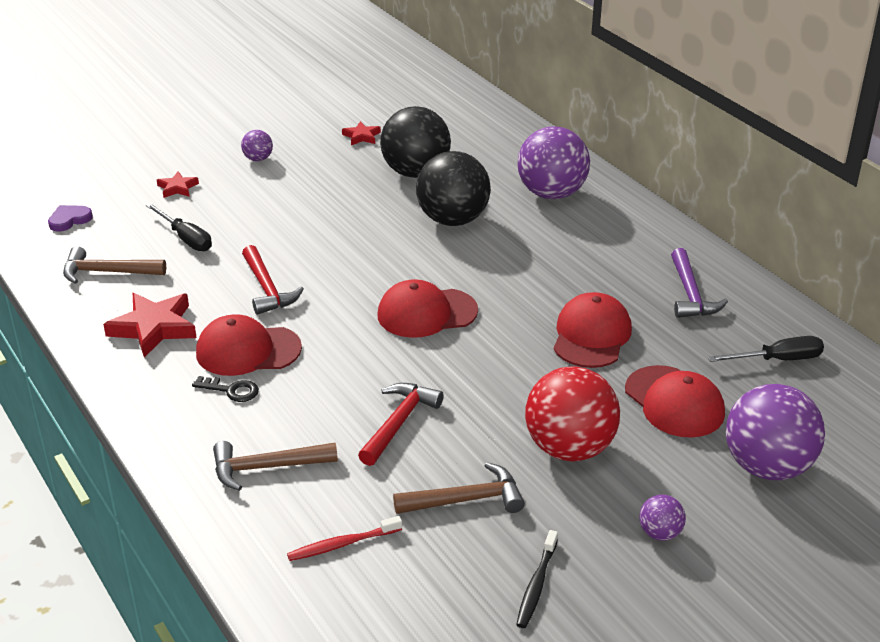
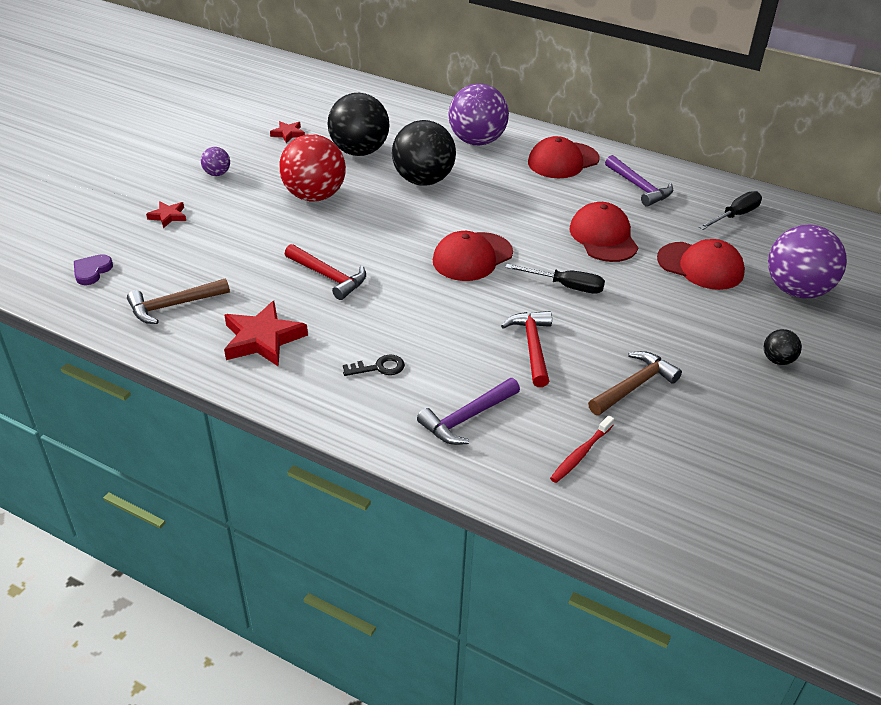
camera: 30 degrees left, 5 degrees up
(186, 238) = (217, 256): black screwdriver -> black screwdriver (566, 286)
(248, 350) = (361, 331): red cap -> red cap (563, 161)
(266, 468) = (467, 418): brown hammer -> purple hammer
(536, 585) = (738, 428): black toothbrush -> none
(569, 448) = (666, 323): red ball -> red ball (314, 196)
(660, 533) = (777, 360): purple ball -> black ball

